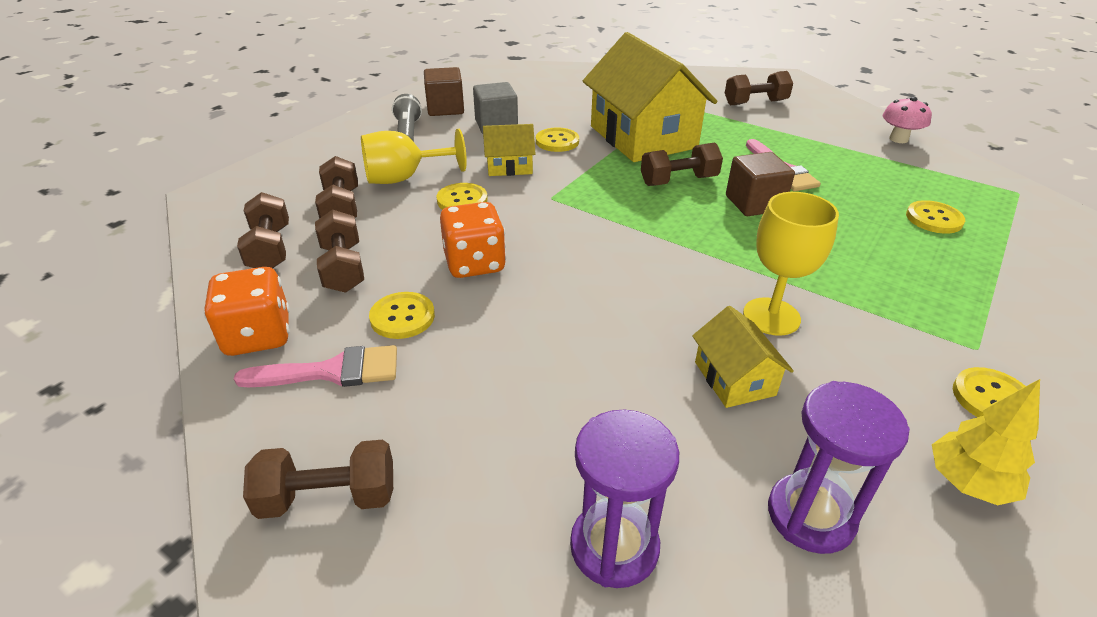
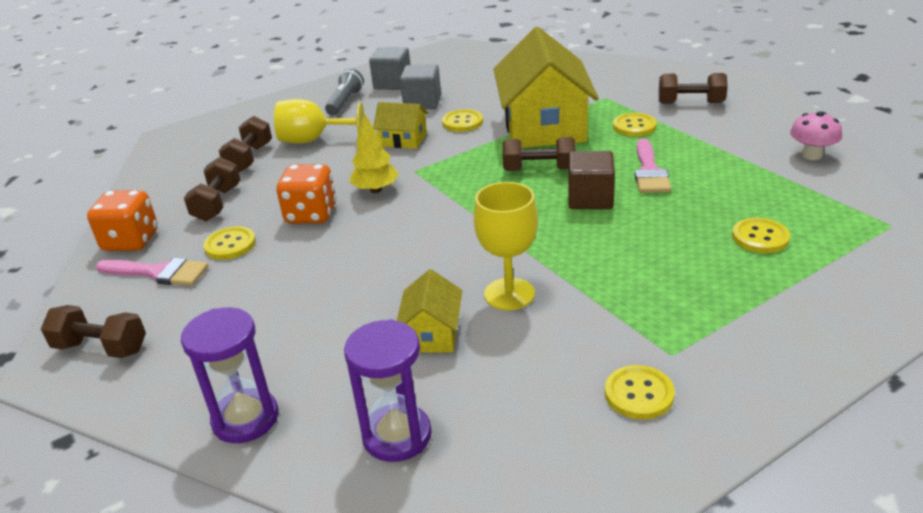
camera: 25 degrees right, 5 degrees down
(270, 249) = (180, 182): brown dumbbell -> none
(445, 108) = (392, 83): brown cube -> grey cube
(462, 200) = (342, 164): yellow button -> yellow button (634, 126)
(968, 483) = (545, 446): yellow tree -> yellow tree (376, 190)

